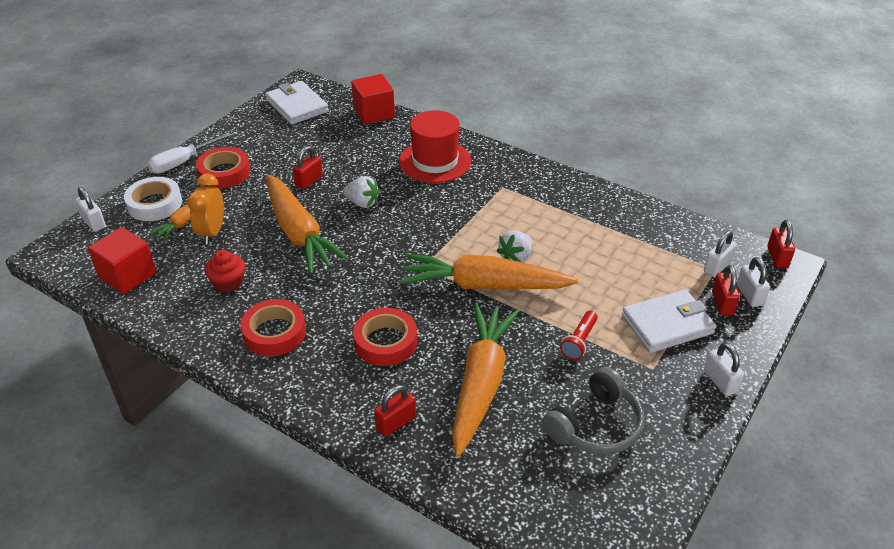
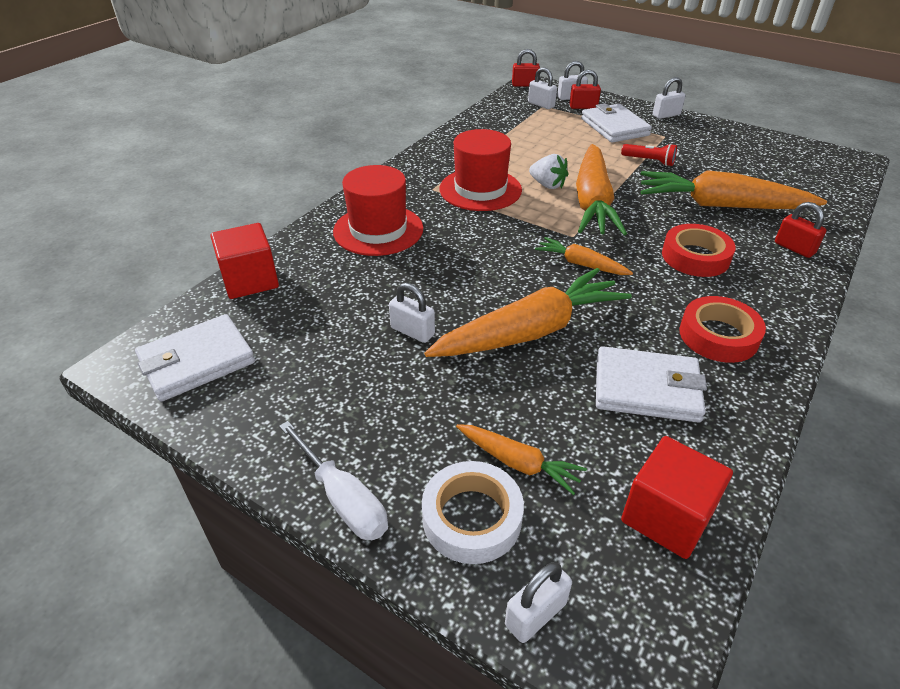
camera: 90 degrees left, 0 degrees up
(212, 232) = (541, 423): orange clock -> none
(224, 172) = (382, 431): red tape -> none
(228, 283) = (646, 388): red cupcake -> white wallet
(309, 181) = (412, 331): red padlock -> white padlock
(362, 203) = (463, 281): white strawberry -> none
(379, 267) = (581, 264): none -> orange carrot
(503, 214) = (480, 189): none -> red hat
(596, 426) = (736, 159): grey headphones -> none

